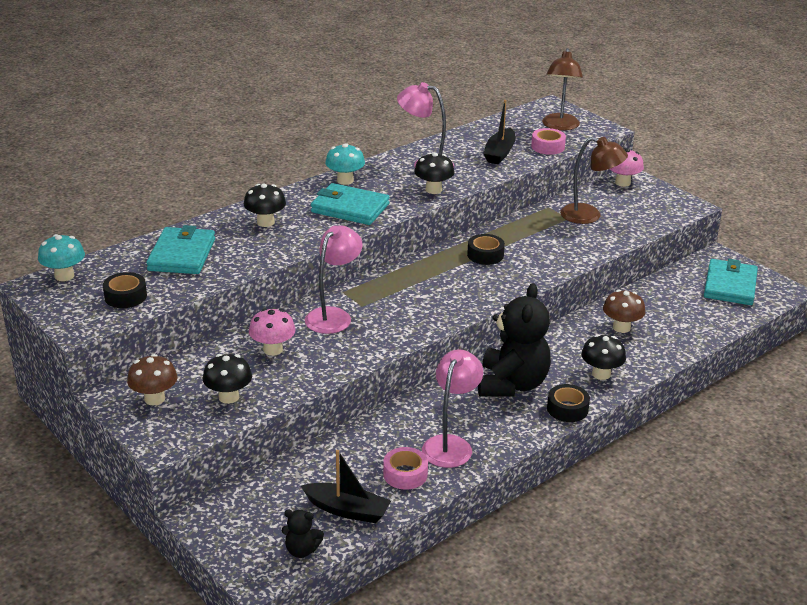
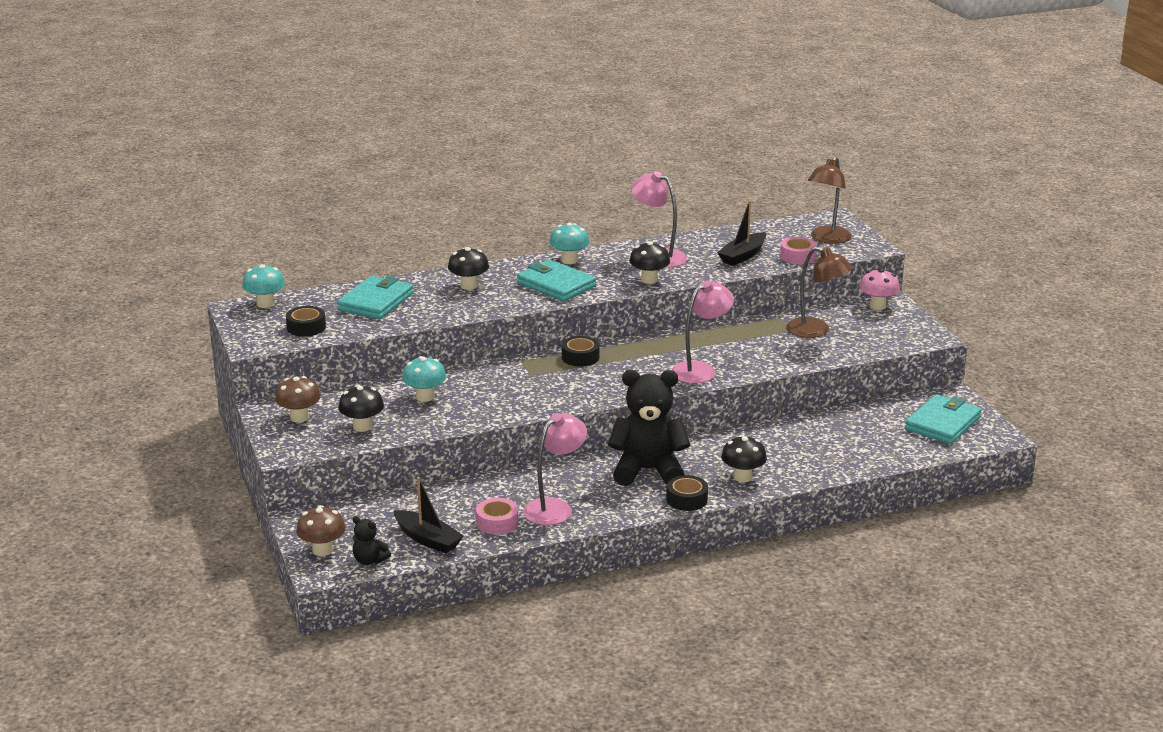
camera: 20 degrees right, 5 degrees down
(273, 350) = (425, 397): pink mushroom -> turquoise mushroom
(333, 316) = (498, 379): pink lamp -> pink lamp (700, 370)
(485, 255) = (681, 350): black tape -> black tape (580, 357)
(512, 384) = (648, 471): black teddy bear -> black teddy bear turned 120 degrees counterclockwise
(621, 327) = (795, 442): brown mushroom -> brown mushroom (322, 550)

